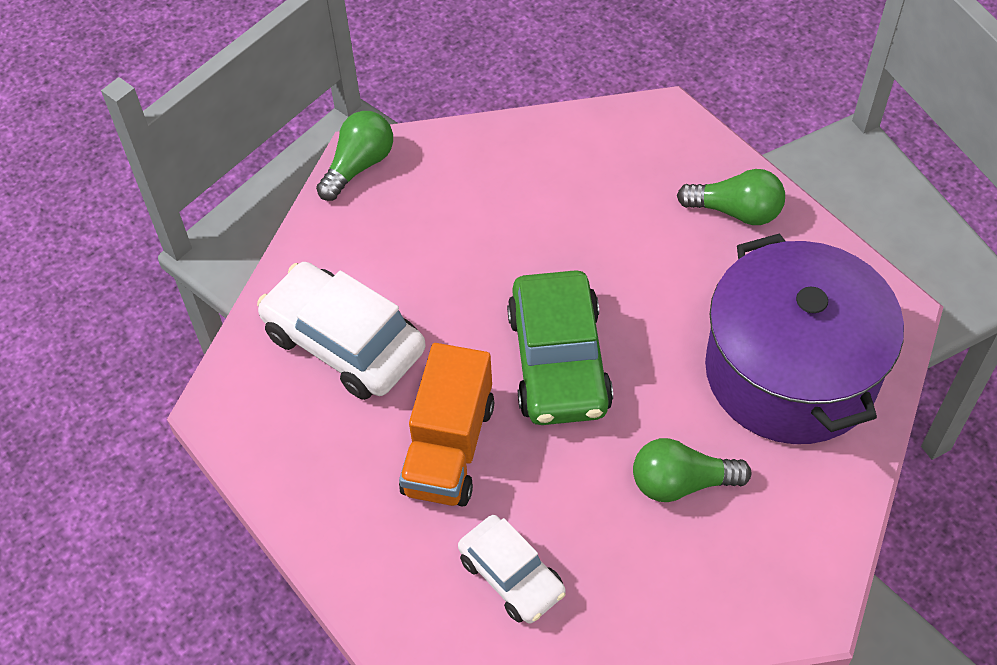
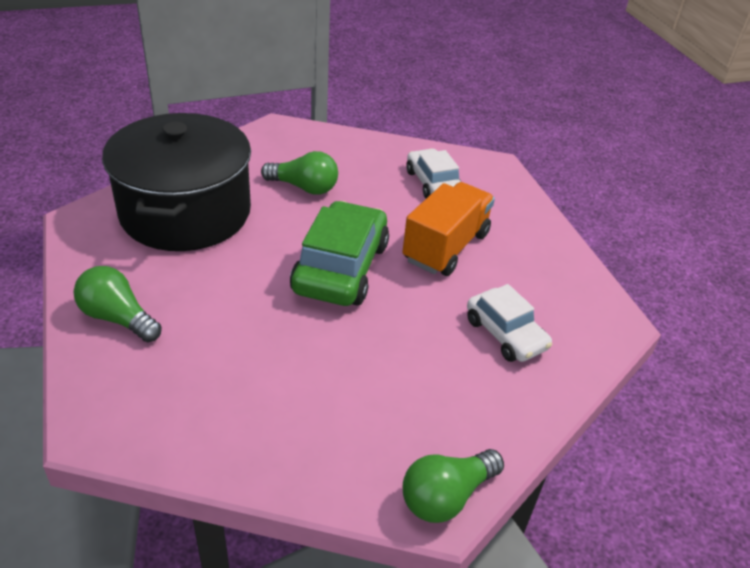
camera: 165 degrees left, 15 degrees down
(344, 342) = (505, 334): white car -> white car, size x0.62
(790, 371) = (185, 212): purple pot -> black pot

